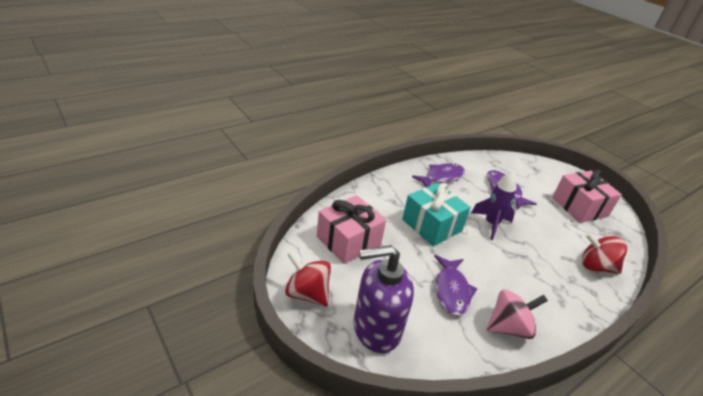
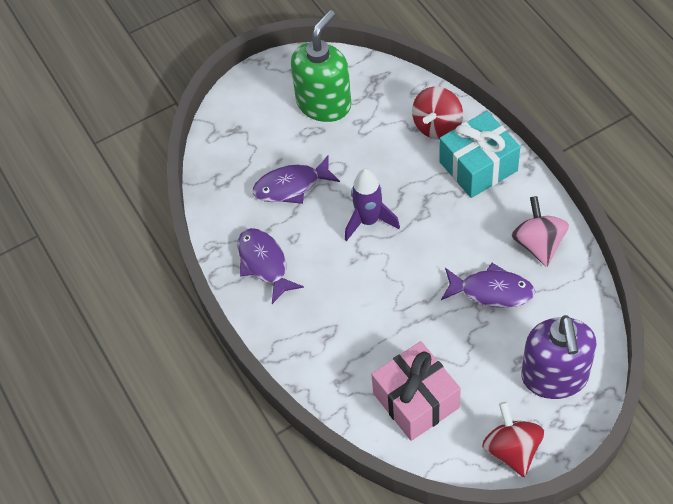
camera: 75 degrees left, 20 degrees up
(307, 293) = (512, 450): red spinning top -> red spinning top turned 120 degrees clockwise
(432, 225) = (376, 294): turquoise gift -> turquoise gift (478, 166)
(579, 207) = (324, 103): pink gift -> green soap dispenser

